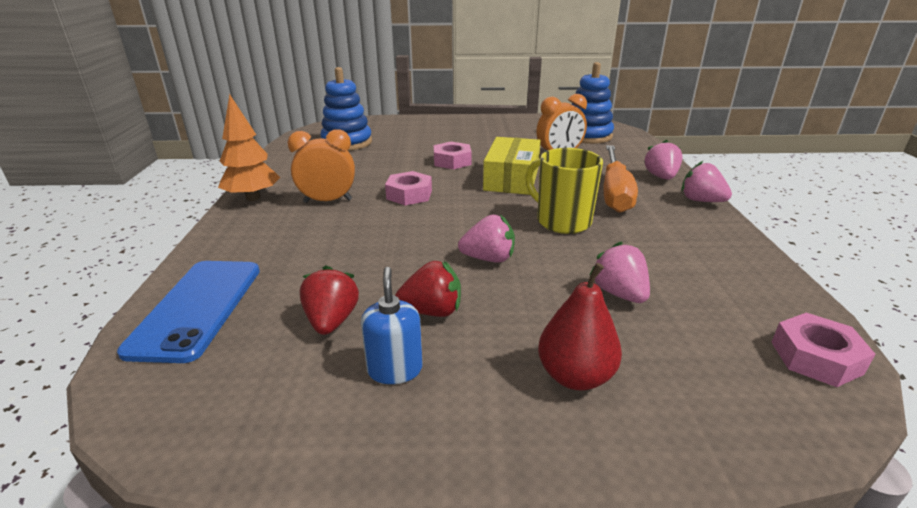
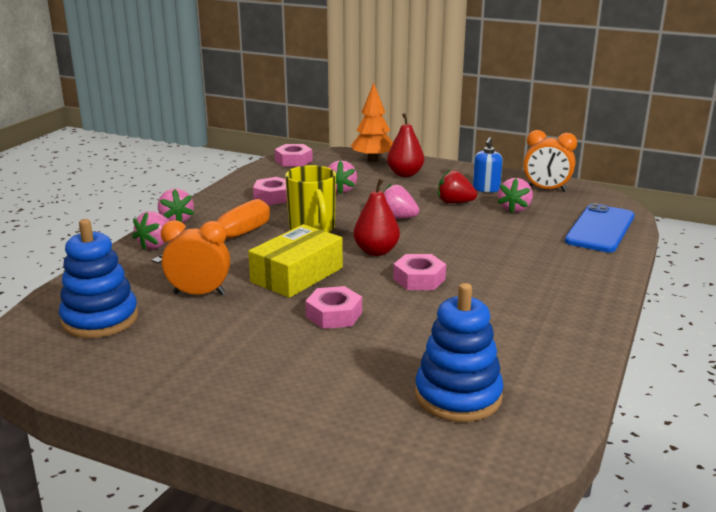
camera: 155 degrees left, 5 degrees down
(253, 198) = (589, 311): orange tree -> orange tree (372, 160)
(328, 201) = (506, 289): orange clock -> orange clock (546, 189)
(331, 321) = (514, 209): red strawberry -> pink strawberry
(469, 211) = (376, 251): none -> red pear
(678, 256) = (273, 197): none -> pink nut

